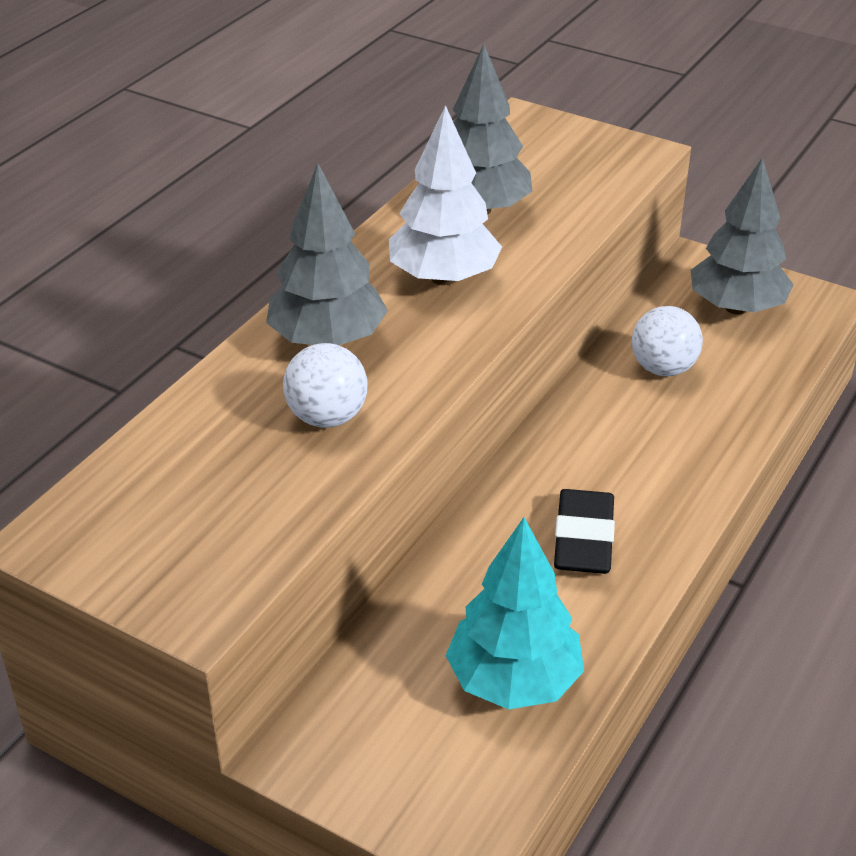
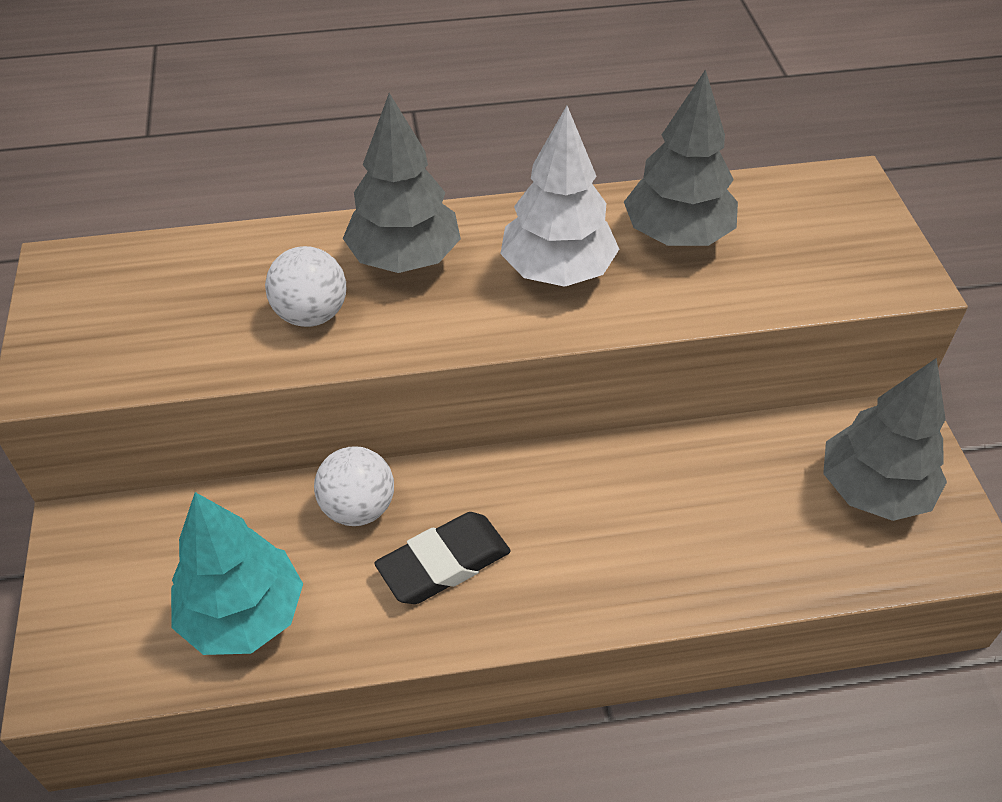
camera: 50 degrees right, 10 degrees up
(663, 368) = (720, 488): white ball -> white ball (358, 508)

